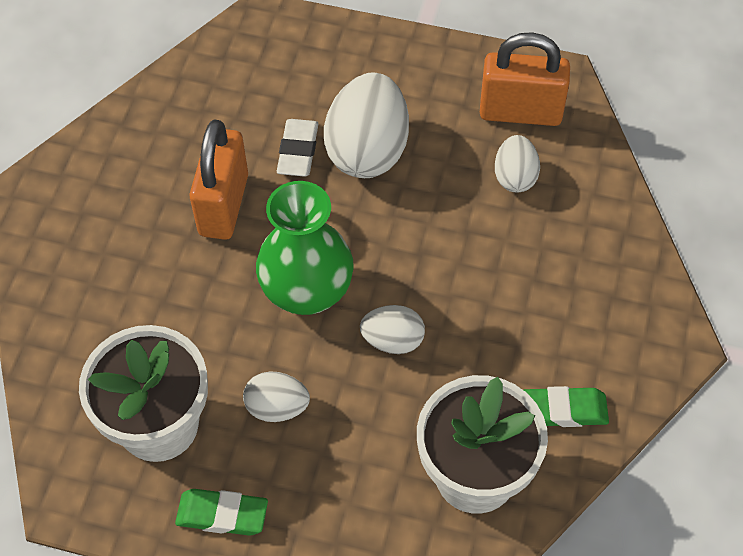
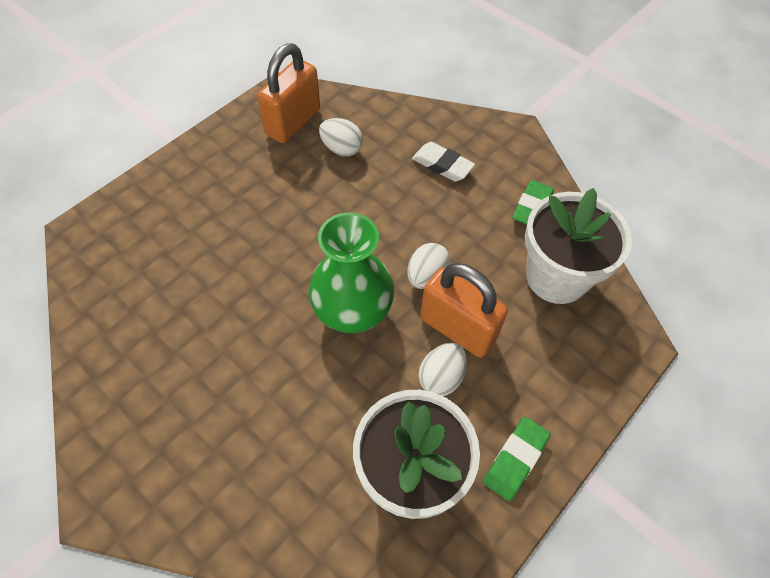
camera: 65 degrees left, 0 degrees up
(224, 205) = (235, 334): orange padlock -> orange padlock (457, 329)
(298, 151) = (224, 262): white eraser -> white eraser (442, 165)
(367, 150) = (257, 218): white egg -> none

